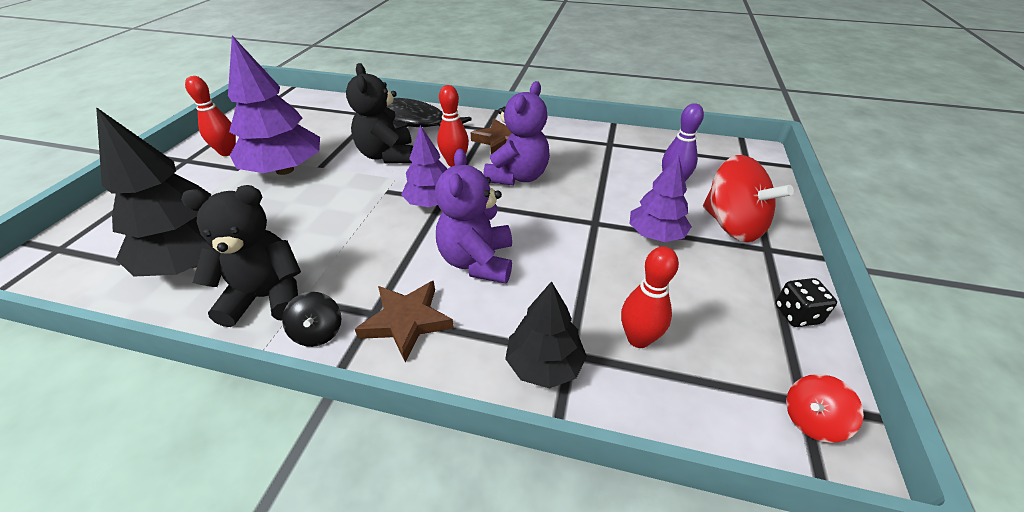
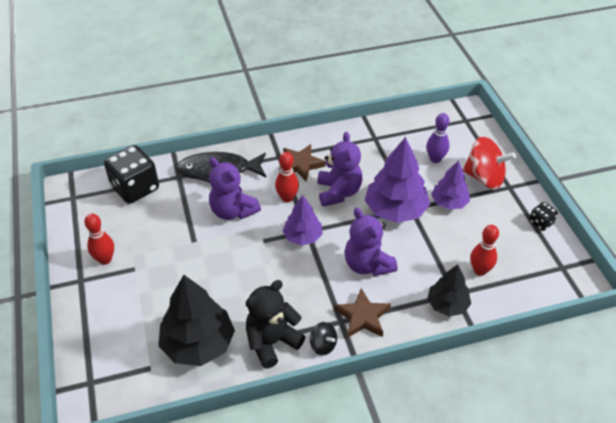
camera: 30 degrees left, 5 degrees up
(285, 170) = (171, 255): purple tree -> purple tree (395, 210)
(325, 111) = (135, 188): none -> black dice
(387, 155) = (233, 211): black teddy bear -> purple teddy bear
(811, 420) = (568, 274): red spinning top -> none

